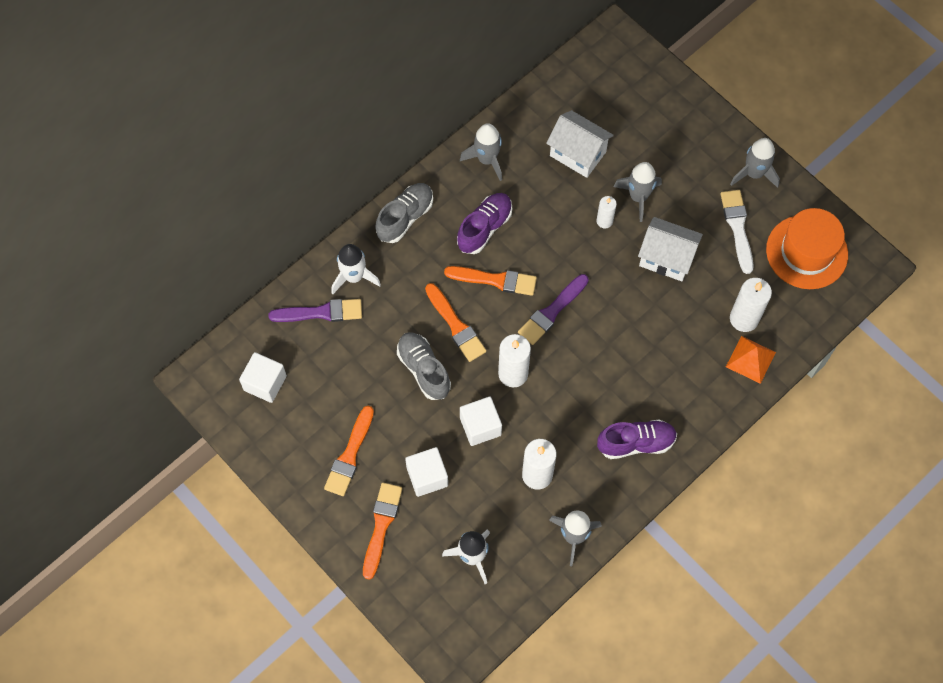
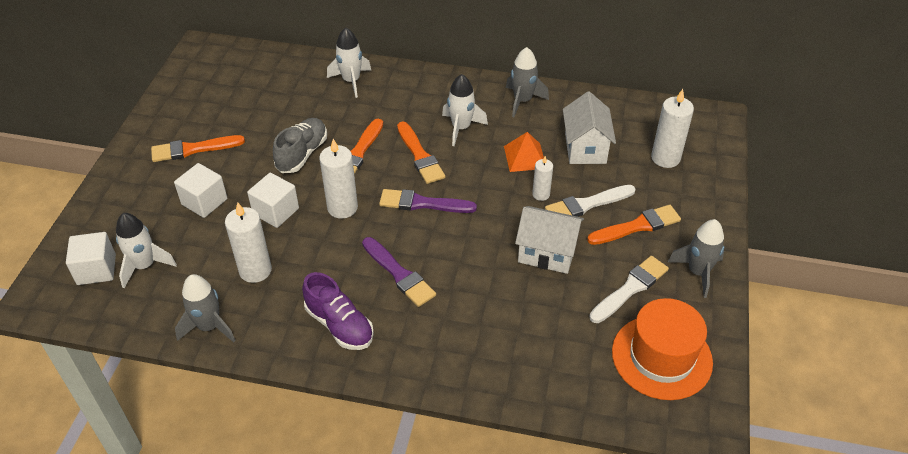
camera: 55 degrees right, 20 degrees down
(265, 383) = (223, 79): white cube -> white cube (96, 269)
(321, 312) = (306, 79): purple brush -> purple brush (399, 274)
(381, 526) = (140, 196): orange brush -> orange brush (637, 226)
(405, 217) = (427, 83): grey shoe -> none
(484, 228) = (461, 128): purple shoe -> white rocket
(638, 197) = (586, 204): grey rocket -> white brush
(666, 258) = (547, 253): white house -> white house turned 60 degrees counterclockwise
(744, 318) = (541, 342): white candle -> white candle (665, 158)
(750, 359) = (502, 371): orange pyramid -> orange pyramid (525, 157)

